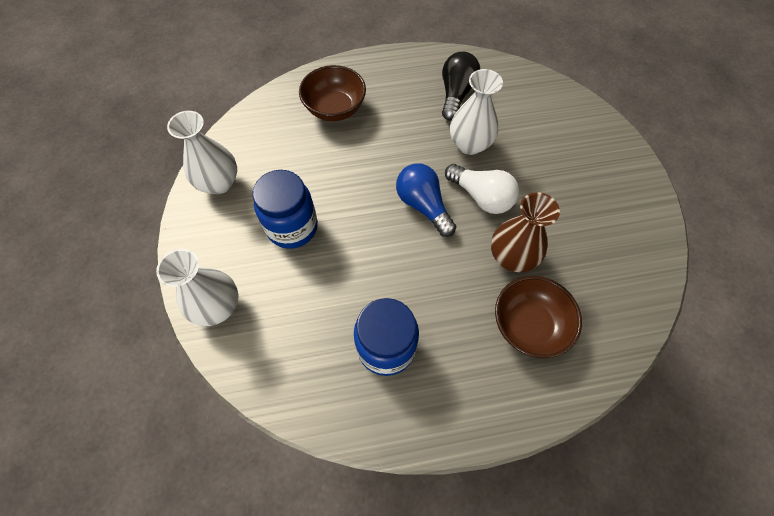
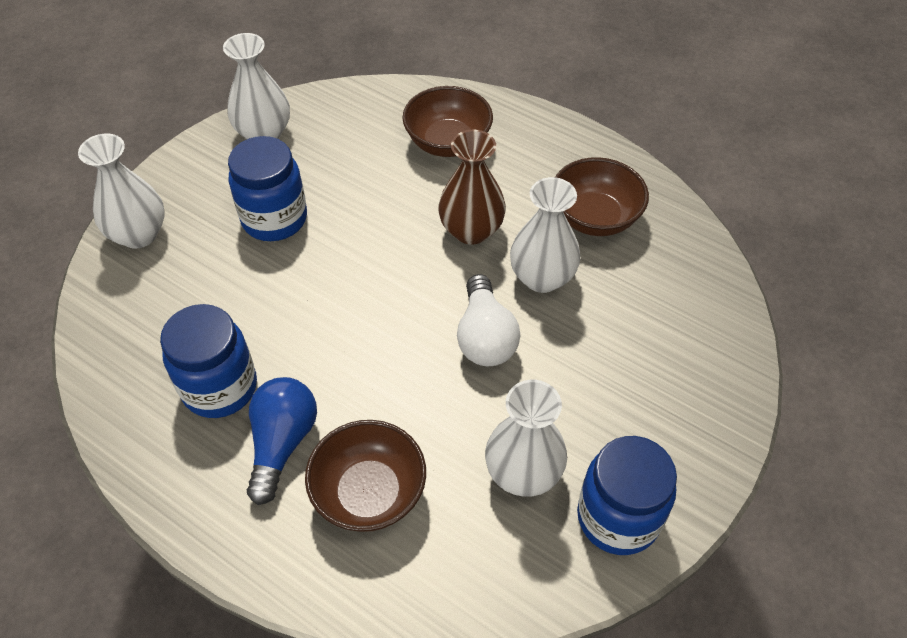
camera: 45 degrees right, 10 degrees down
(423, 205) = (415, 297): blue light bulb -> blue light bulb (282, 443)
(456, 94) = (595, 217): black light bulb -> brown bowl
(512, 257) = (439, 418): brown vase -> brown vase (471, 230)
(578, 247) = (523, 473): none -> white vase
(637, 230) = (618, 517): none -> blue jar

